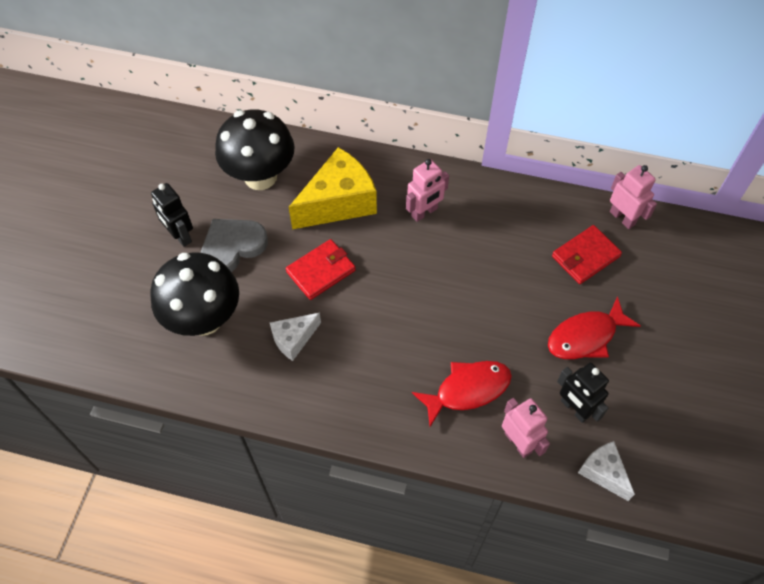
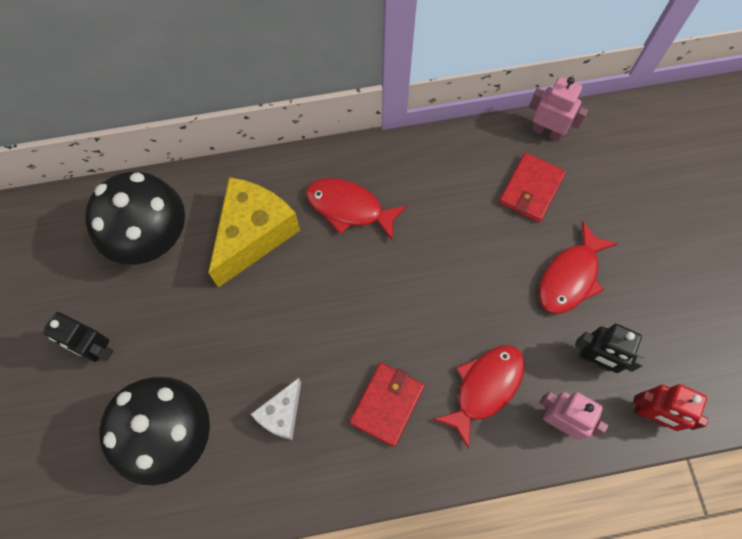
camera: 25 degrees left, 10 degrees up
(232, 247) = (162, 337): grey heart -> none
(321, 271) = (273, 322): red wallet -> red wallet (387, 404)
(424, 212) = (349, 208): pink robot -> red fish
(603, 472) = (651, 414): white cheese -> red robot

